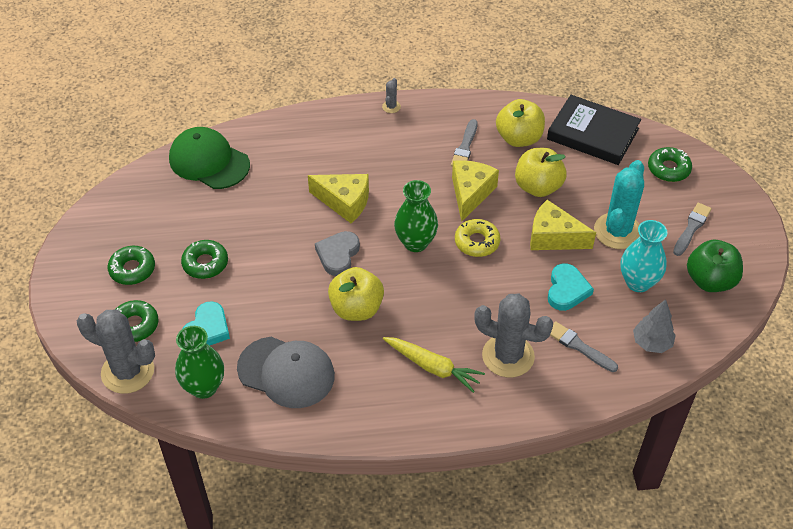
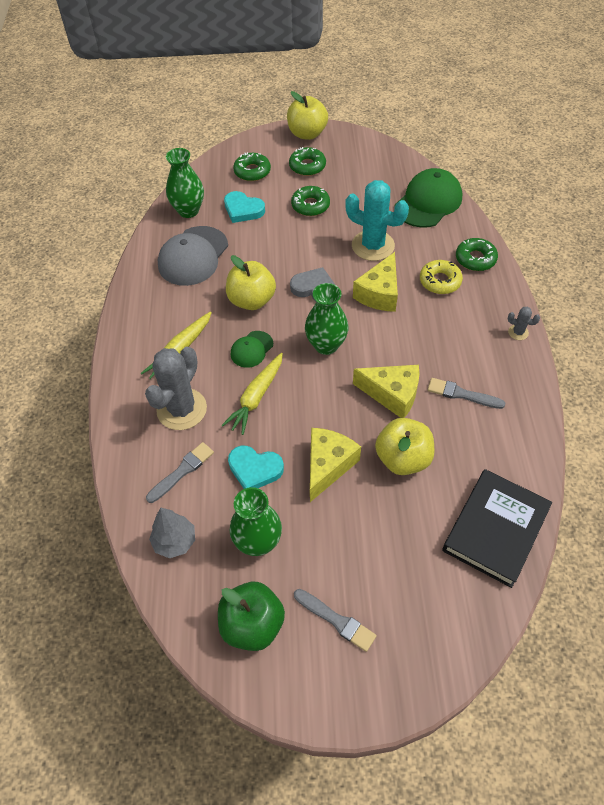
camera: 95 degrees right, 5 degrees up
(128, 371) = (210, 171): grey cactus -> none
(425, 303) = (251, 349): none -> green cap
(477, 242) = (324, 395): yellow donut -> yellow donut (440, 281)
(486, 295) = (256, 398): none -> yellow carrot
(519, 138) = (480, 447): yellow apple -> yellow apple (307, 134)
(617, 231) = (334, 532): turquoise cactus -> turquoise cactus (373, 246)
(638, 282) = (258, 542): turquoise vase -> green vase
(668, 169) = (438, 612): green donut -> green donut (475, 259)

